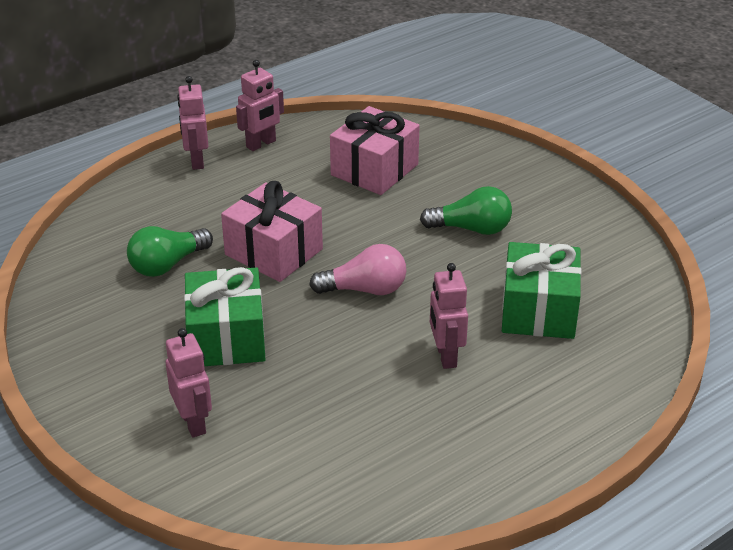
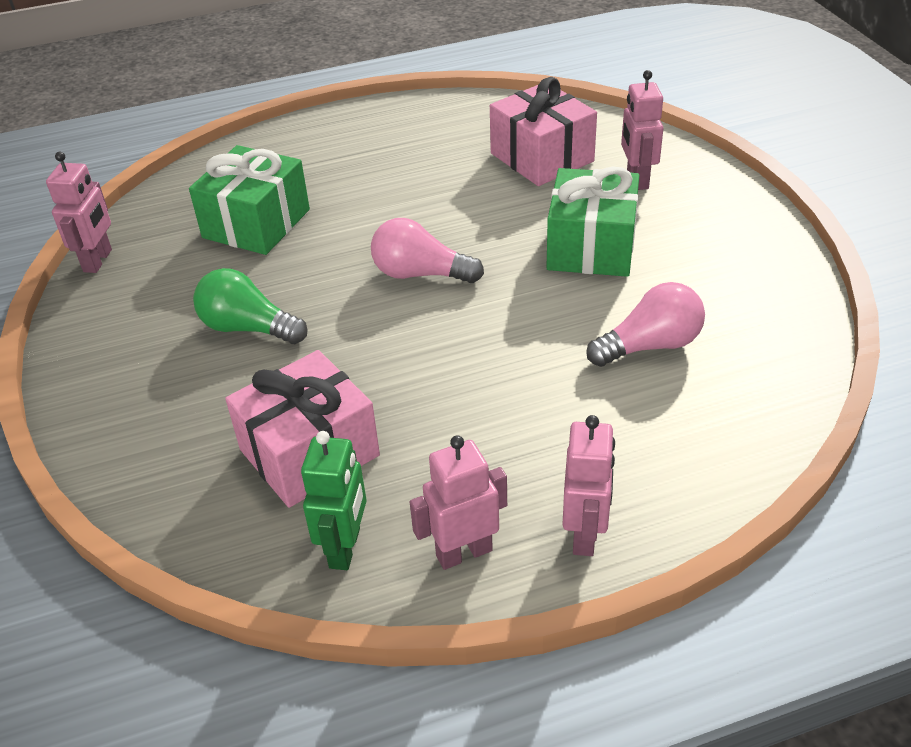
camera: 160 degrees left, 5 degrees up
(167, 264) = (650, 345): green light bulb -> pink light bulb
(274, 252) = (508, 340): pink gift -> pink gift (542, 157)
(326, 136) = (345, 548): none -> green robot
(445, 356) = (378, 198): pink robot -> pink robot (98, 261)

